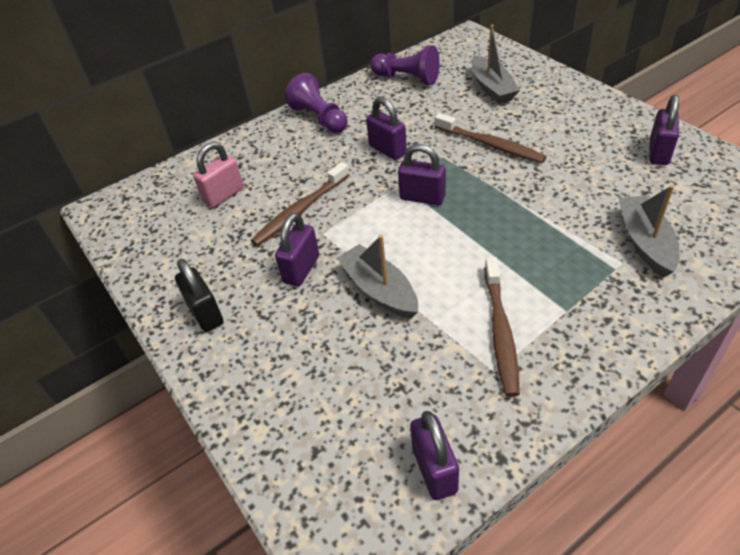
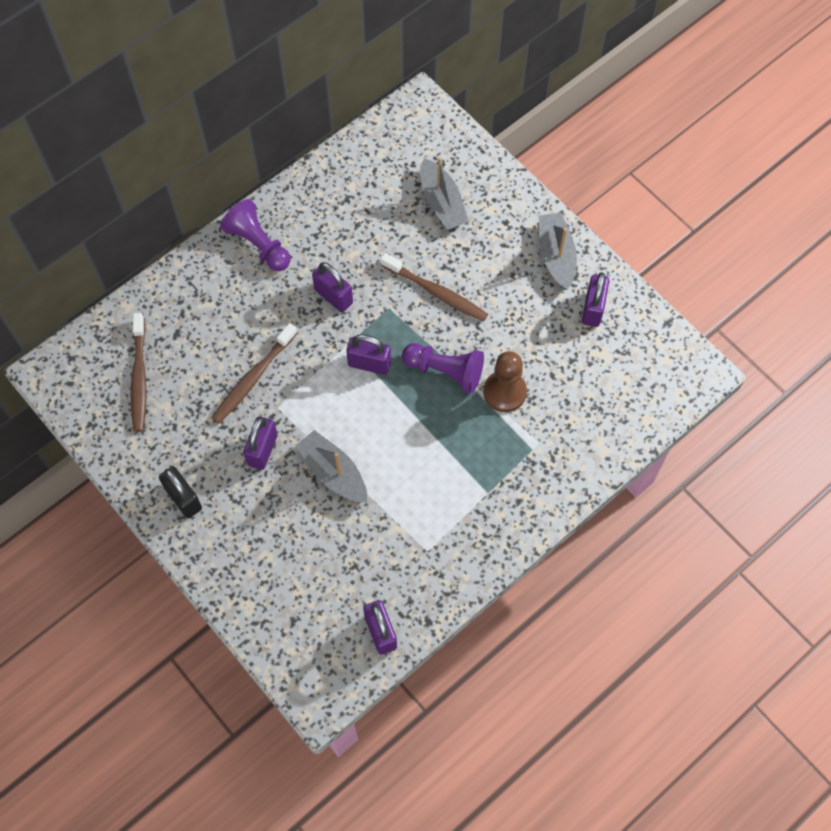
camera: 10 degrees left, 20 degrees up
(224, 195) = (173, 356): pink padlock -> none
(407, 78) = (350, 180): purple pawn -> purple pawn (445, 371)
(500, 331) = (433, 513): brown toothbrush -> brown toothbrush (139, 378)
(573, 218) = (504, 392): none -> brown pawn
(645, 242) = (561, 420): grey boat -> grey boat (556, 255)

